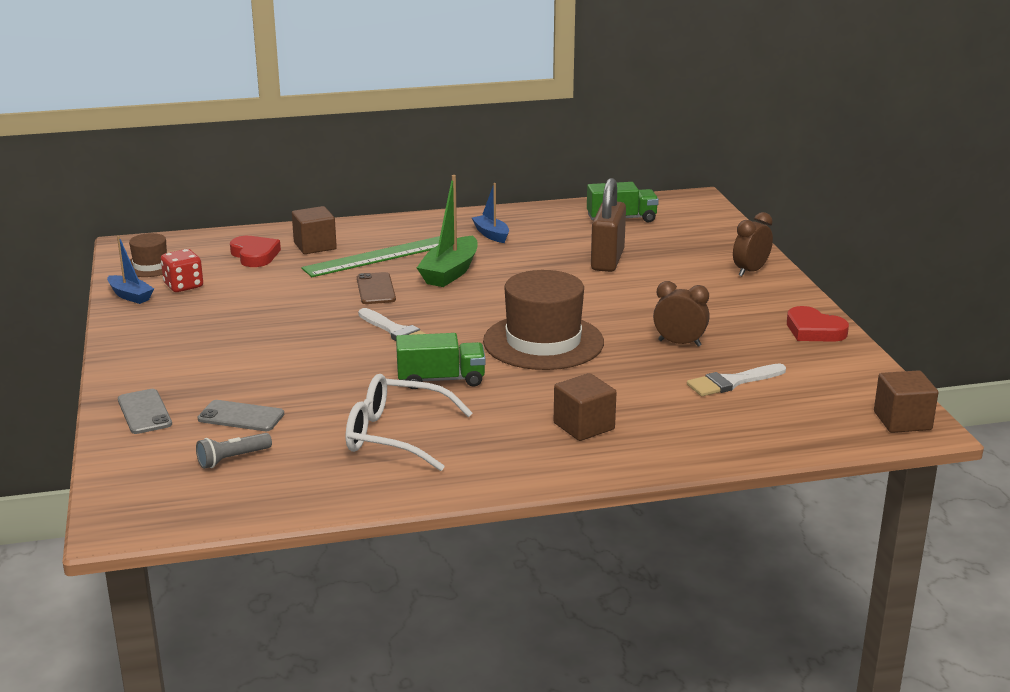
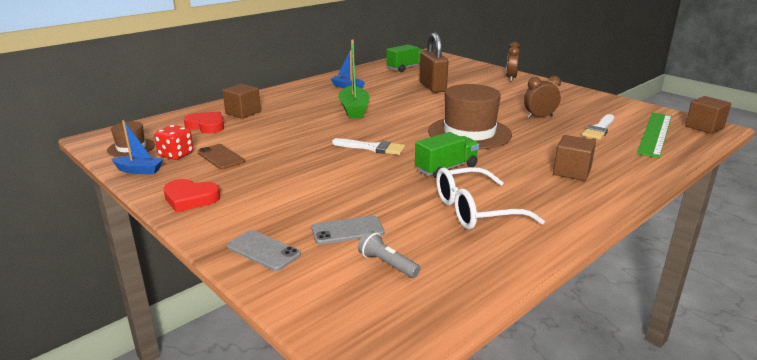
camera: 30 degrees left, 0 degrees up
(232, 459) = (387, 264): grey flashlight -> grey flashlight turned 105 degrees clockwise
(375, 289) = (321, 127): brown phone -> brown phone (221, 157)
(378, 256) = (295, 110): green ruler -> green ruler (655, 134)
(814, 330) = (588, 97): red heart -> red heart (190, 199)

